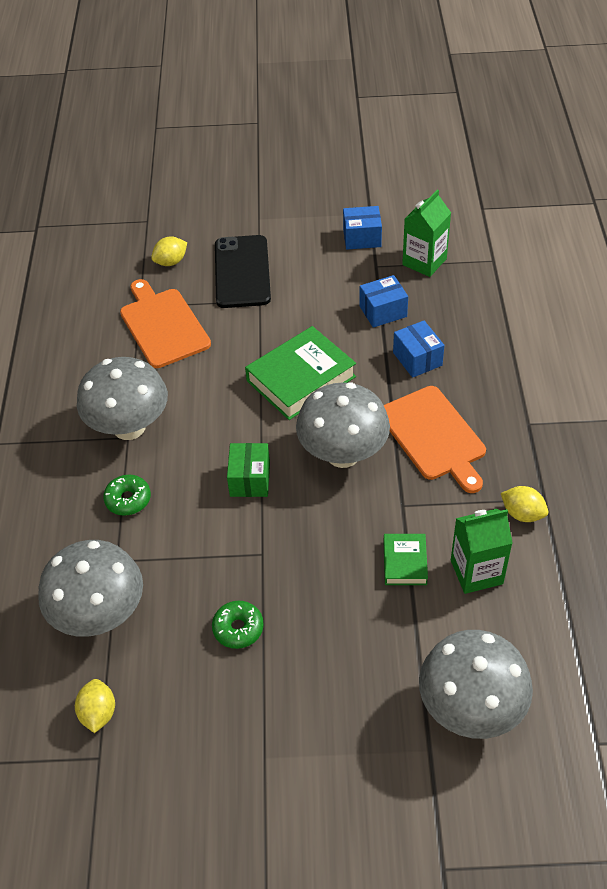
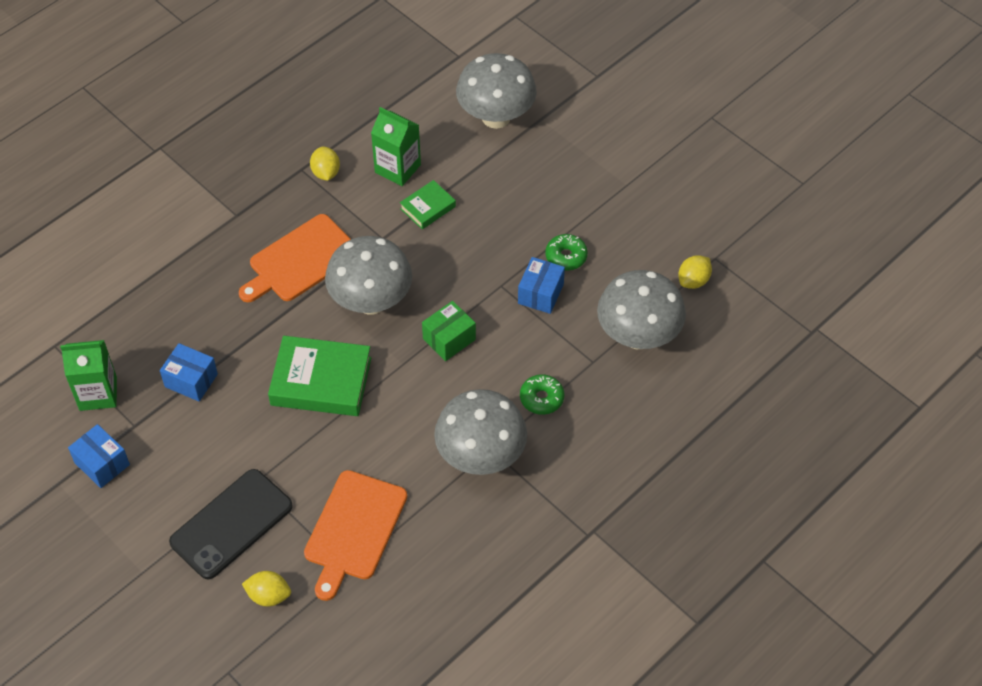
camera: 135 degrees left, 5 degrees up
(417, 359) = (228, 321): blue box -> blue box (540, 294)
(434, 436) = (301, 260): orange cutting board -> orange cutting board turned 150 degrees counterclockwise

